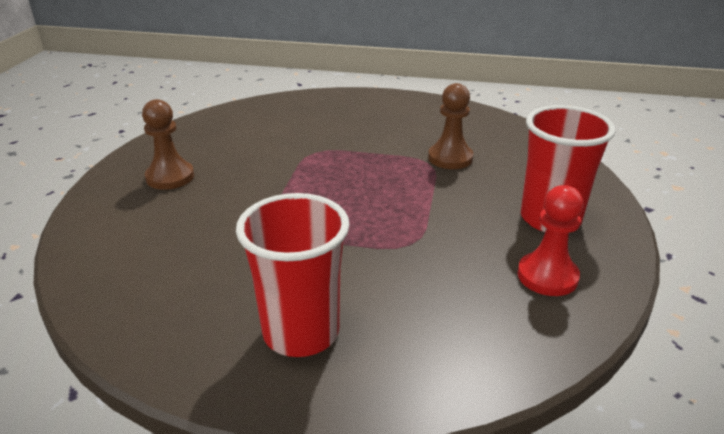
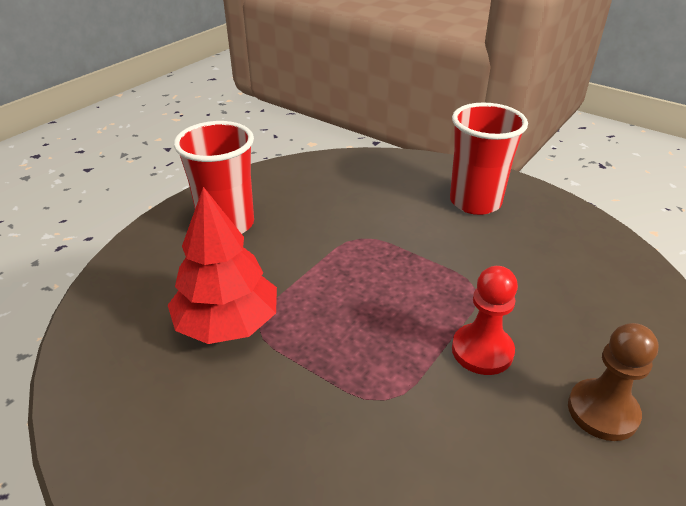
camera: 155 degrees left, 5 degrees up
(450, 158) = (227, 323): brown pawn -> red tree
(547, 276) = (287, 189): red pawn -> red pawn (482, 351)

